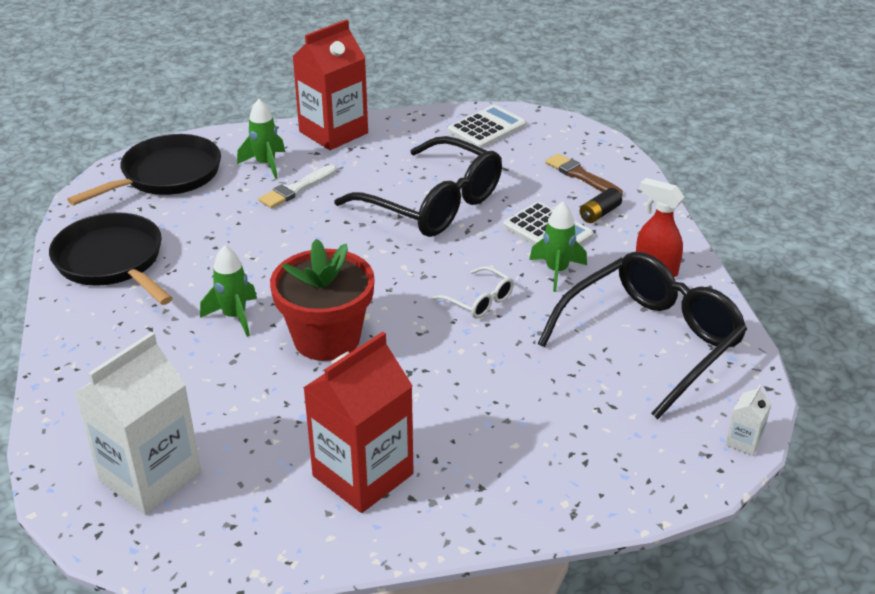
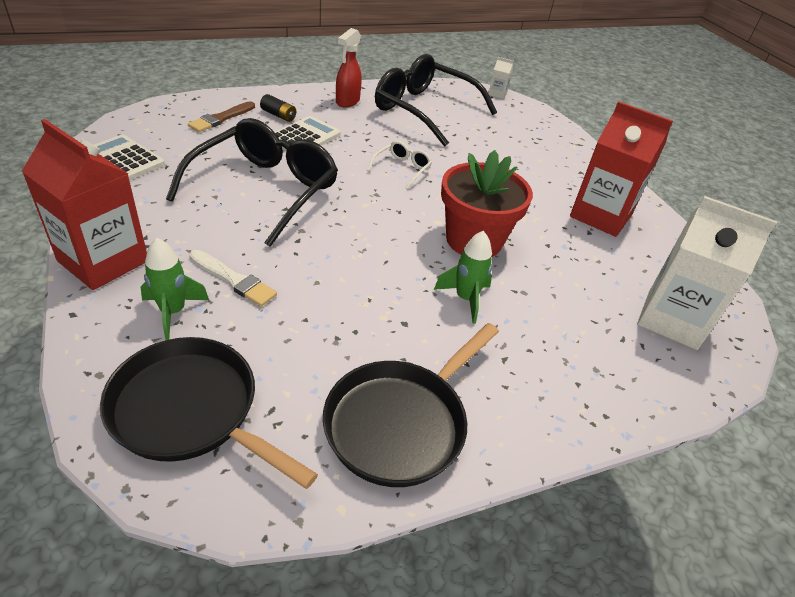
camera: 105 degrees left, 5 degrees up
(557, 271) = (357, 136): green rocket -> none

